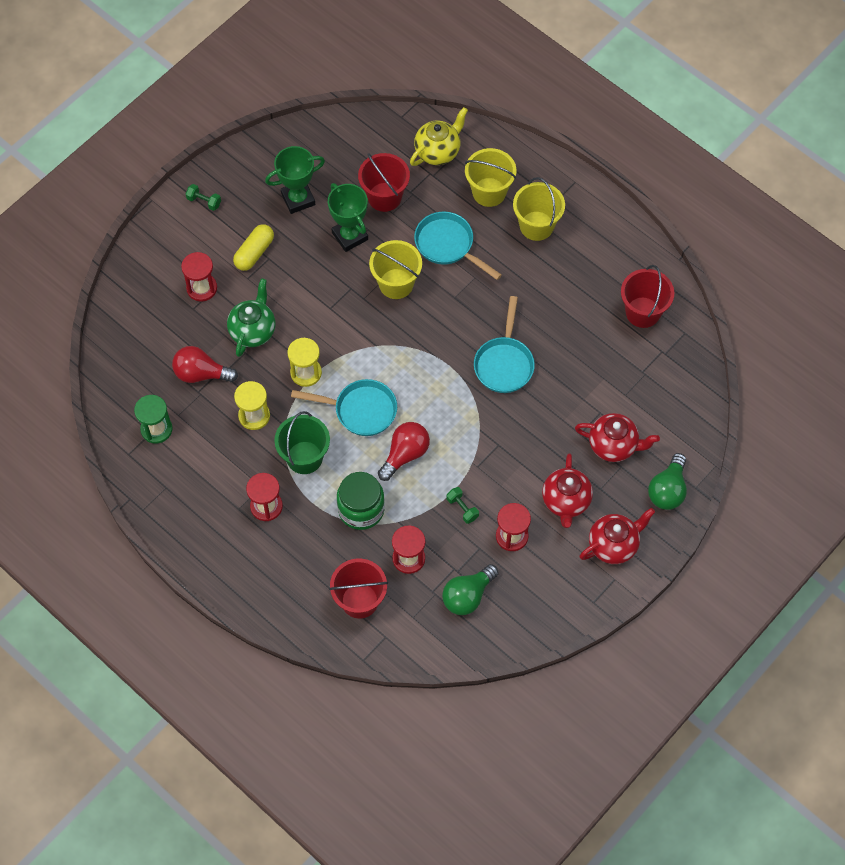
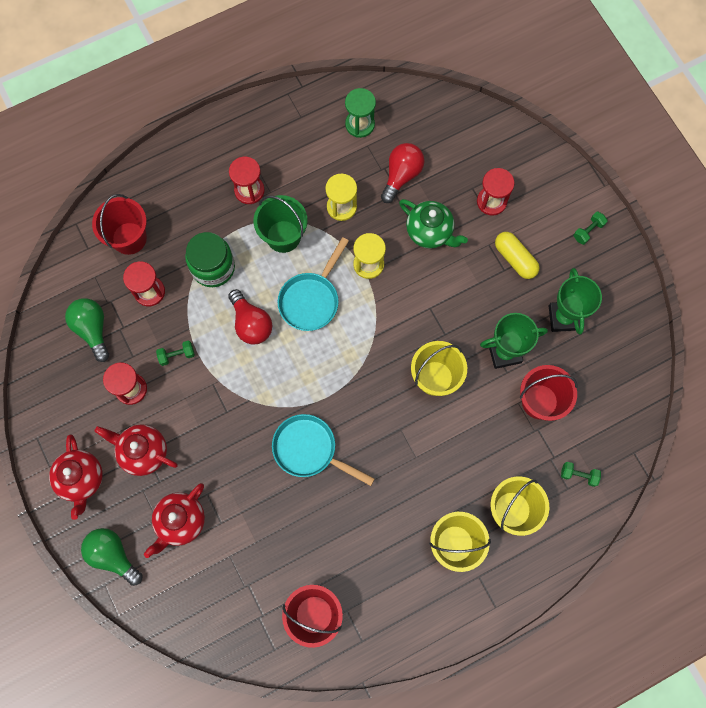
camera: 110 degrees right, 10 degrees up
(438, 151) = (578, 475): yellow teapot -> green dumbbell
(448, 245) = (462, 444): turquoise pan -> none

